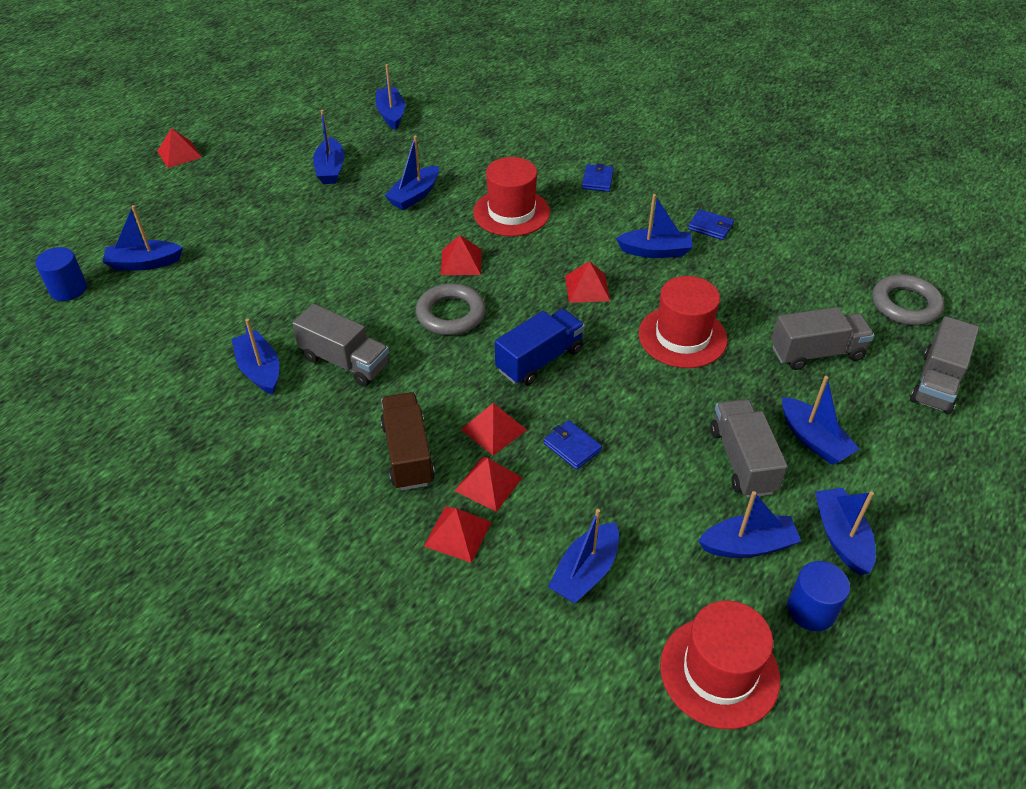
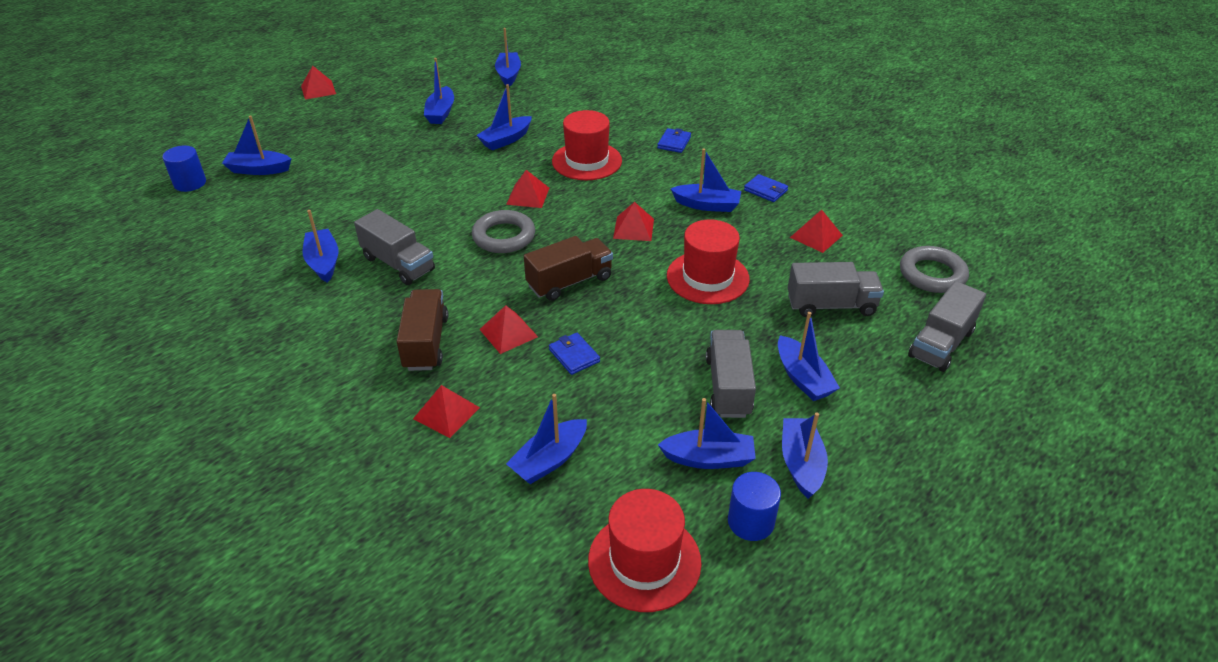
camera: 10 degrees right, 5 degrees down
(488, 484) = (488, 376): red pyramid -> red pyramid (816, 236)
(539, 360) = (569, 282): blue truck -> brown truck

